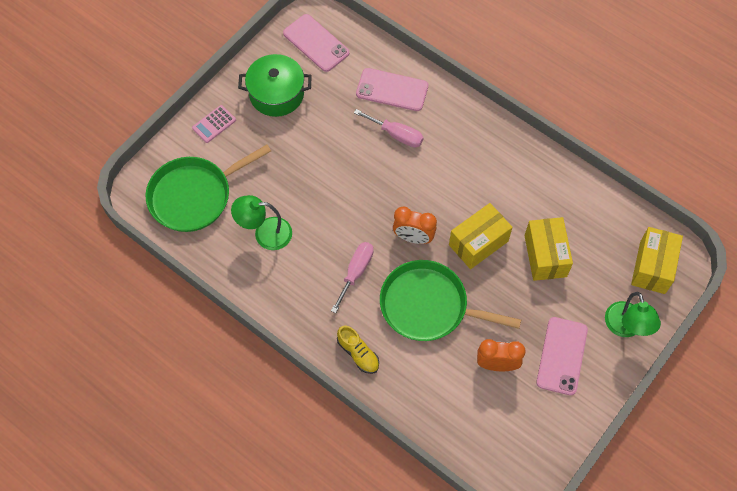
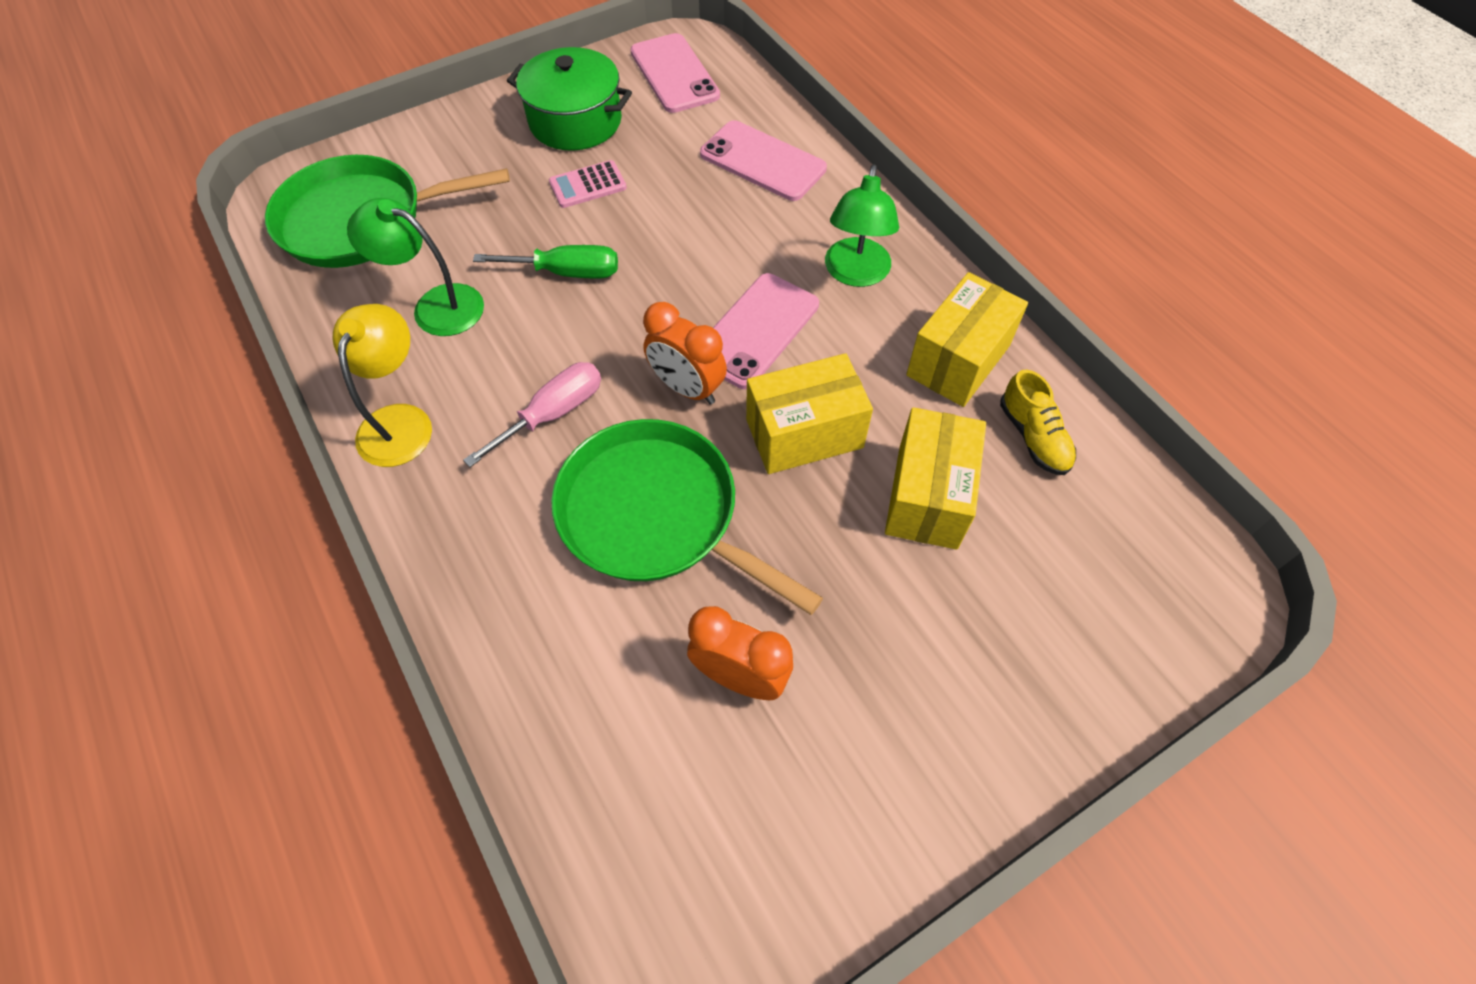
camera: 20 degrees right, 5 degrees down
(214, 124) = (456, 135): pink calculator -> pink calculator (588, 185)
(284, 301) = (400, 421): none -> yellow lamp
(322, 192) = (567, 272): none -> green screwdriver
(358, 353) = (476, 558): yellow shoe -> yellow shoe (1033, 437)
(396, 135) = (738, 224): pink screwdriver -> none
(562, 356) = (888, 708): pink phone -> pink phone (756, 331)
(626, 327) = (1053, 696): green lamp -> green lamp (855, 274)
(652, 267) = (1150, 589): yellow box -> yellow box (958, 360)

